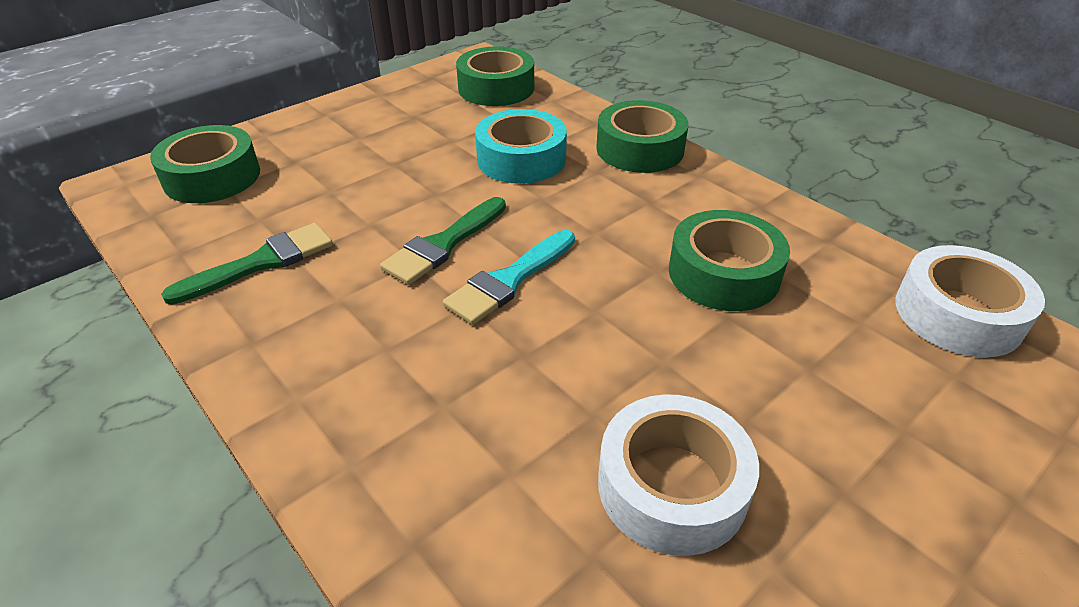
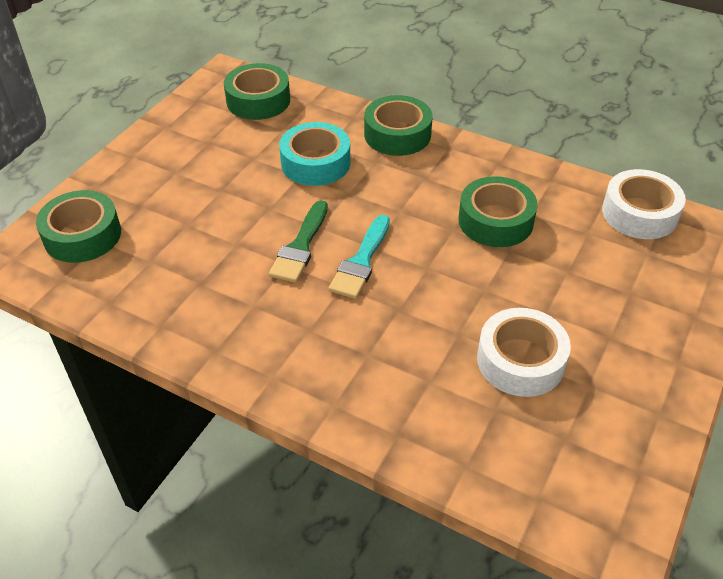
camera: 20 degrees left, 5 degrees up
(261, 263) = (178, 294): green brush -> none

